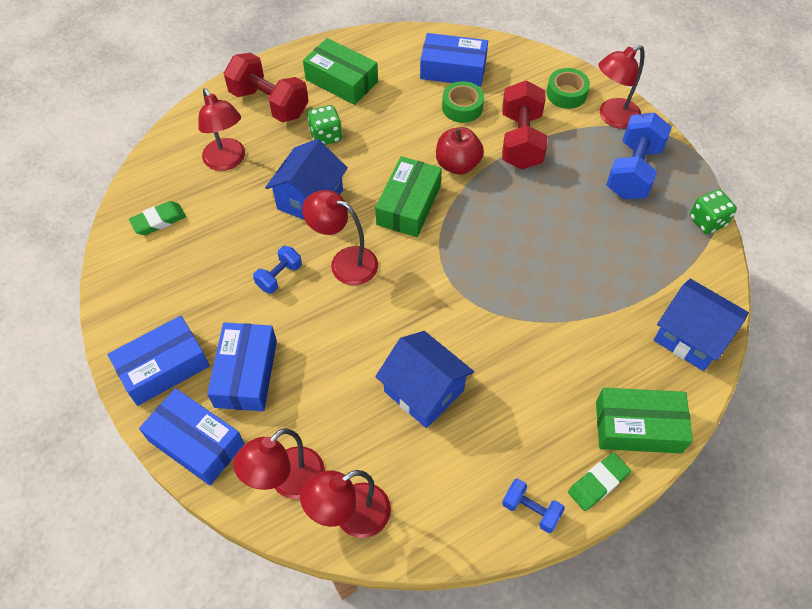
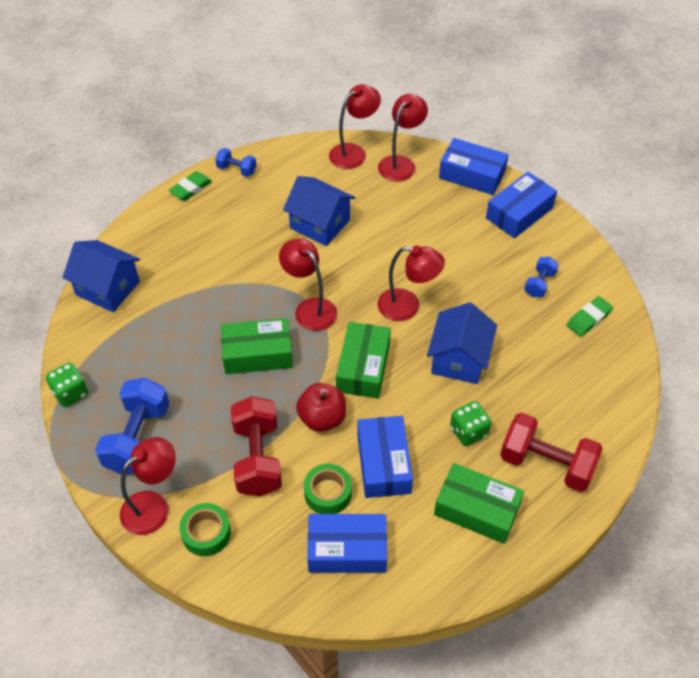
camera: 170 degrees right, 5 degrees down
(227, 161) = (556, 387): red lamp -> red lamp (310, 308)
(246, 373) = (456, 217): blue box -> blue box (384, 463)
(279, 276) = (459, 287): blue dumbbell -> blue dumbbell (539, 284)
(638, 427) = (159, 223): green box -> green box (257, 354)

